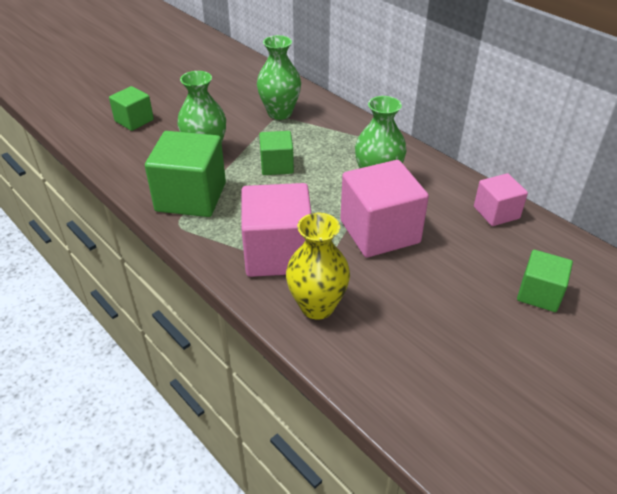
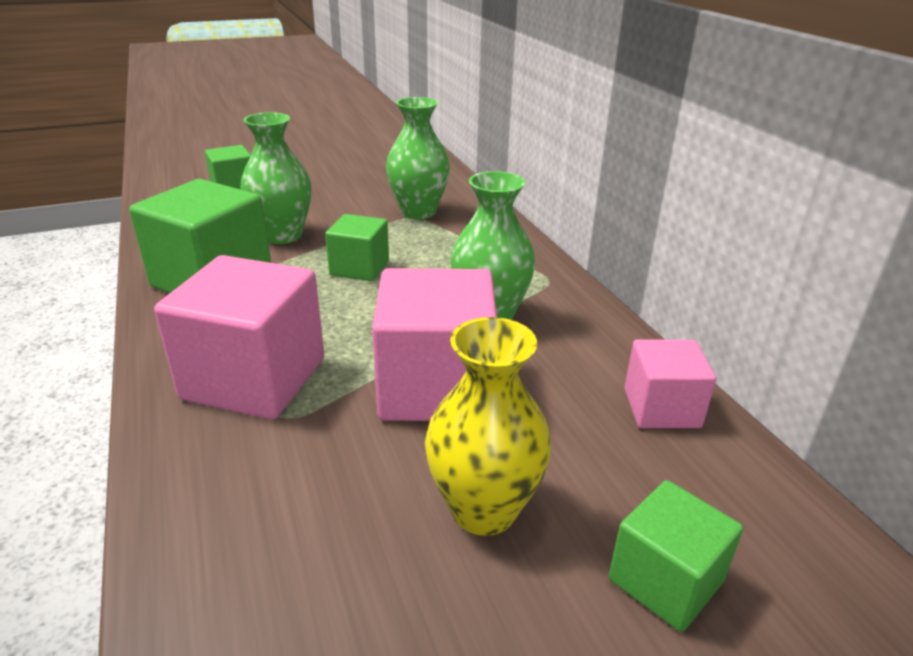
camera: 20 degrees right, 10 degrees down
(317, 306) = (238, 475): yellow vase -> yellow vase (484, 509)

